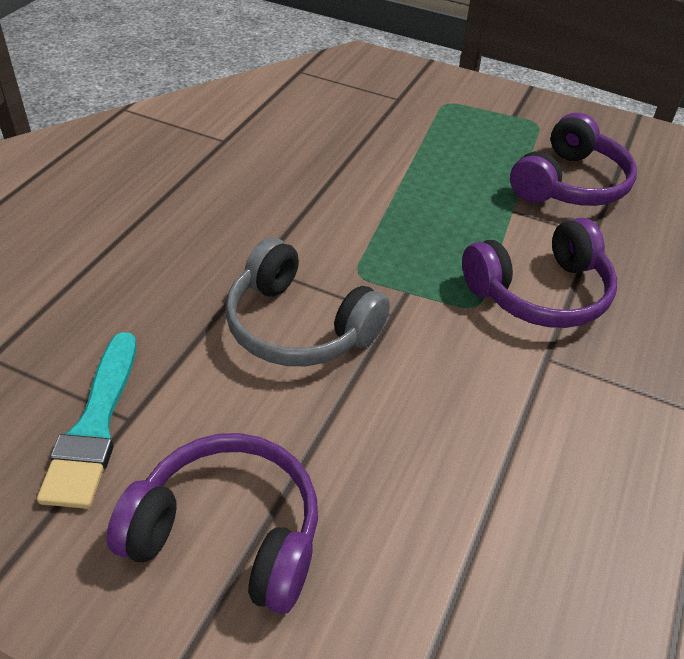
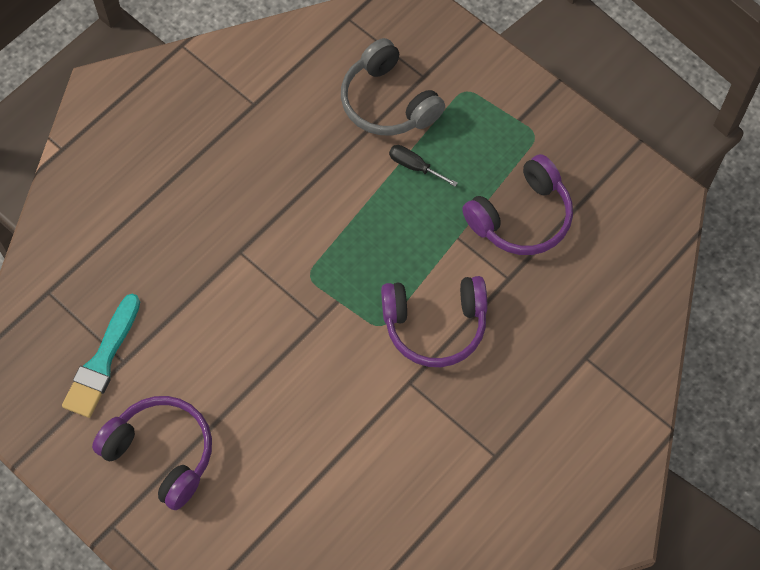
camera: 20 degrees right, 20 degrees up
(299, 326) = (251, 314): grey headphones -> grey headphones (388, 102)
(429, 162) = (414, 166): none -> black screwdriver

